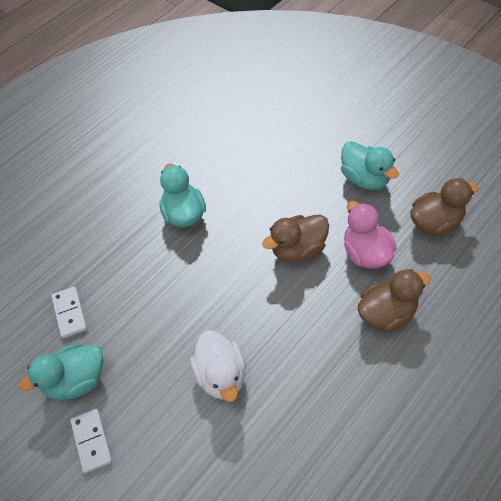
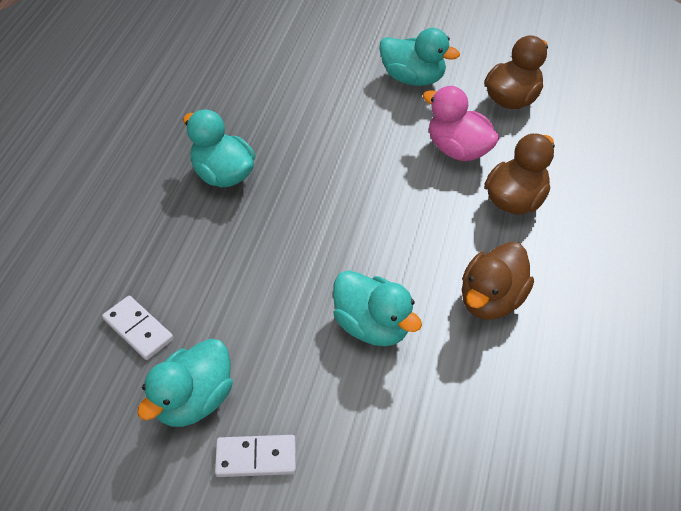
camera: 30 degrees left, 5 degrees down
(92, 441) = (256, 457): white domino -> white domino turned 45 degrees counterclockwise
(221, 375) = (372, 326): white duck -> turquoise duck
(298, 249) = (382, 169): brown duck -> brown duck (491, 299)

